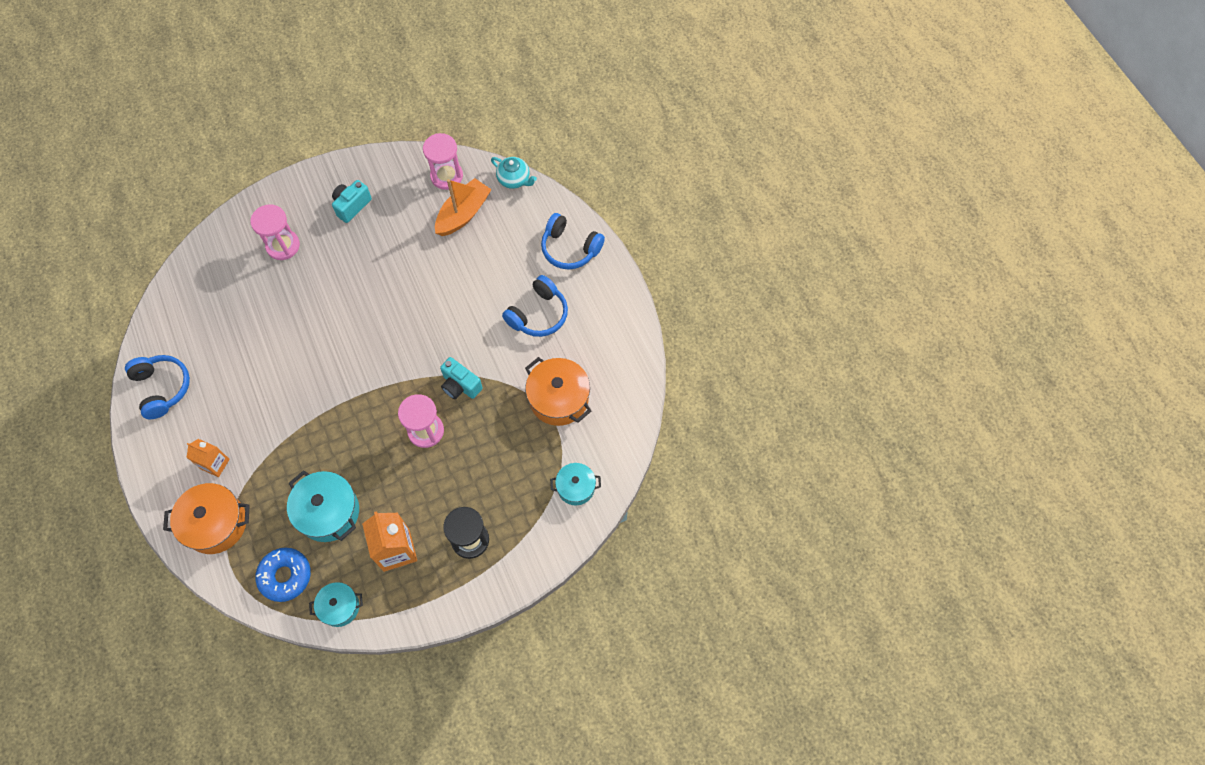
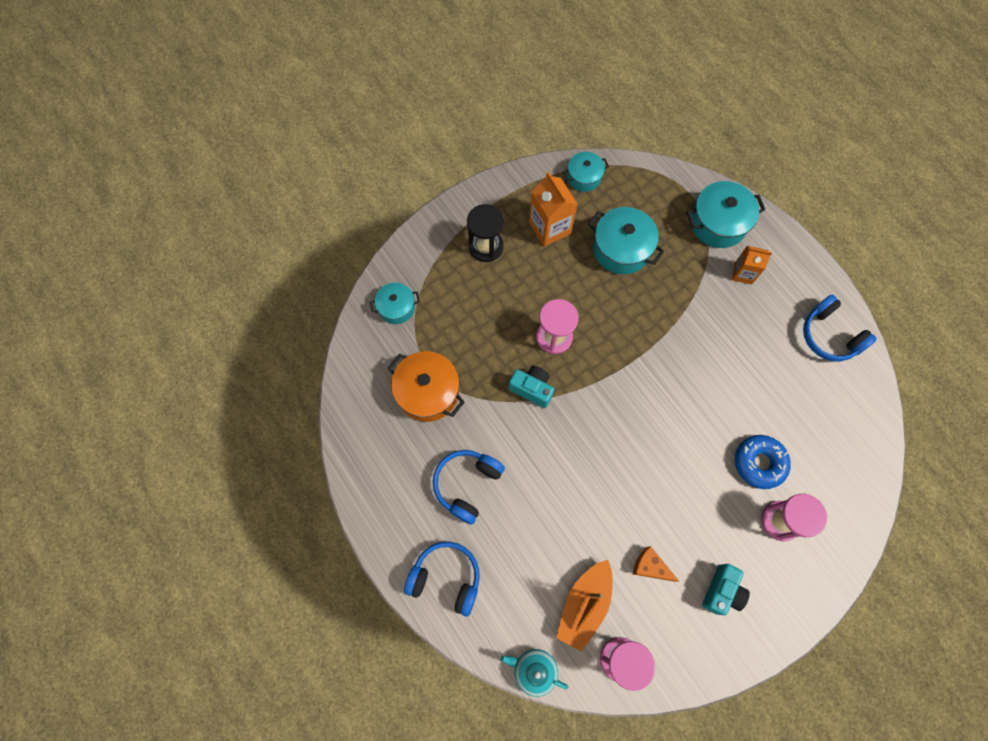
camera: 170 degrees right, 5 degrees up
(216, 524) = (718, 223): orange pot -> turquoise pot
(285, 576) = (639, 193): blue donut -> blue donut (759, 463)
(402, 231) = (650, 567): none -> orange cheese

